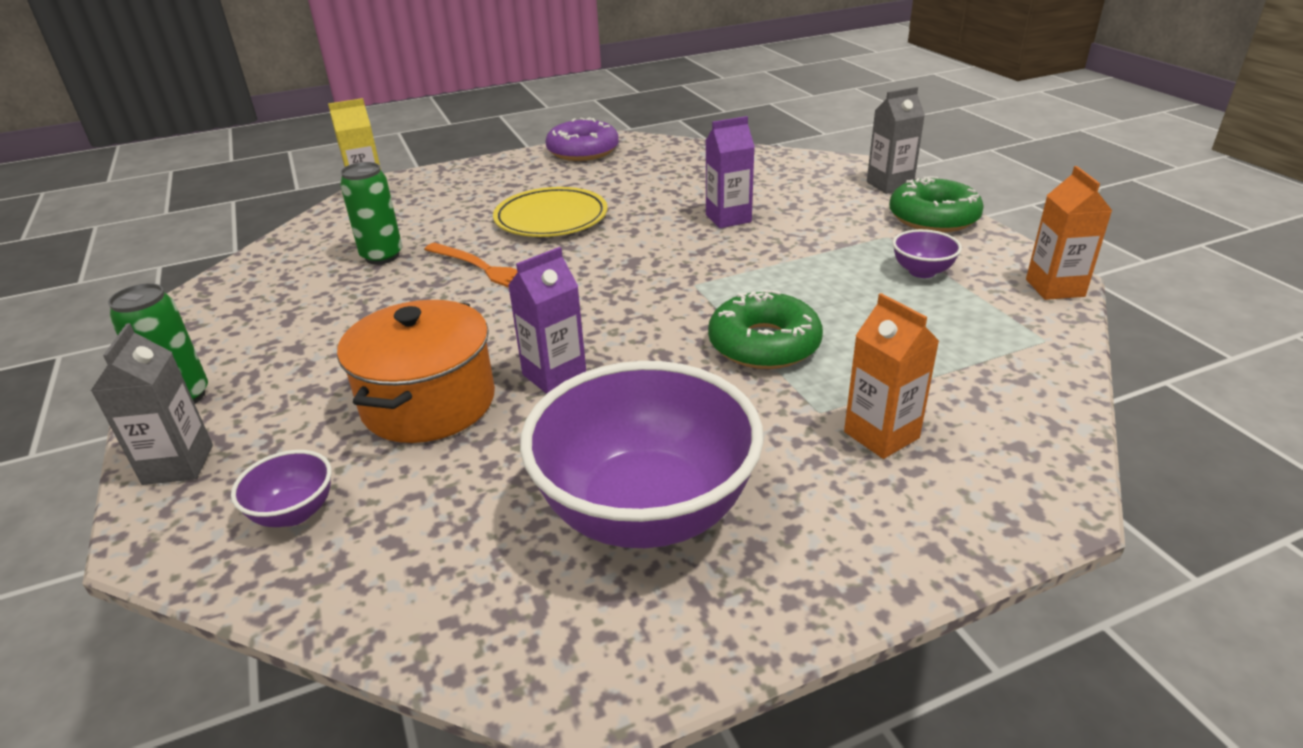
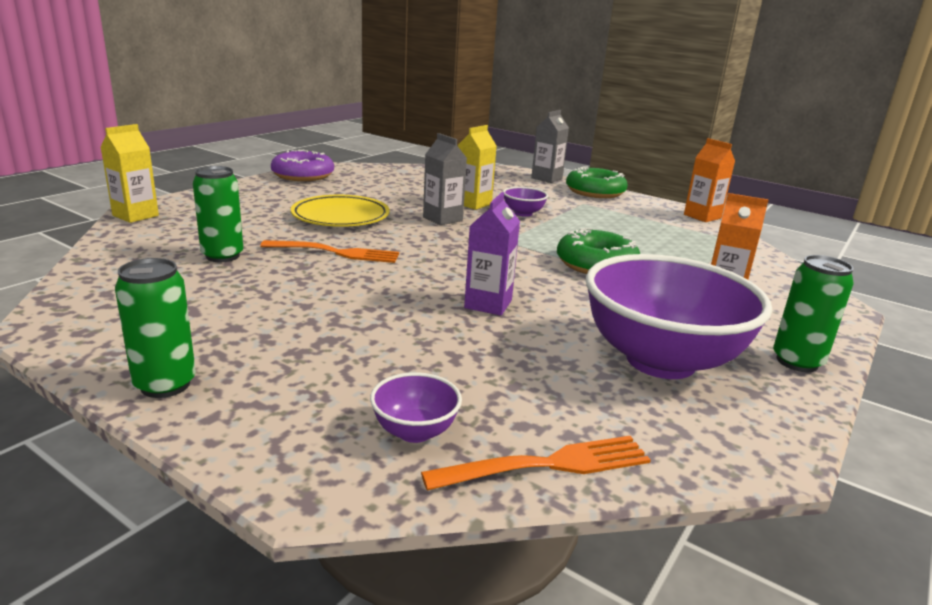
camera: 35 degrees left, 10 degrees down
(178, 464) = (244, 431): grey carton -> grey carton (442, 219)
(353, 596) = (547, 465): none -> orange fork
(429, 403) = (417, 338): orange pot -> none
(728, 218) = (473, 204): purple carton -> yellow carton
(832, 573) = (797, 362): none -> green can
(922, 271) = (627, 217): purple bowl -> purple bowl (523, 213)

